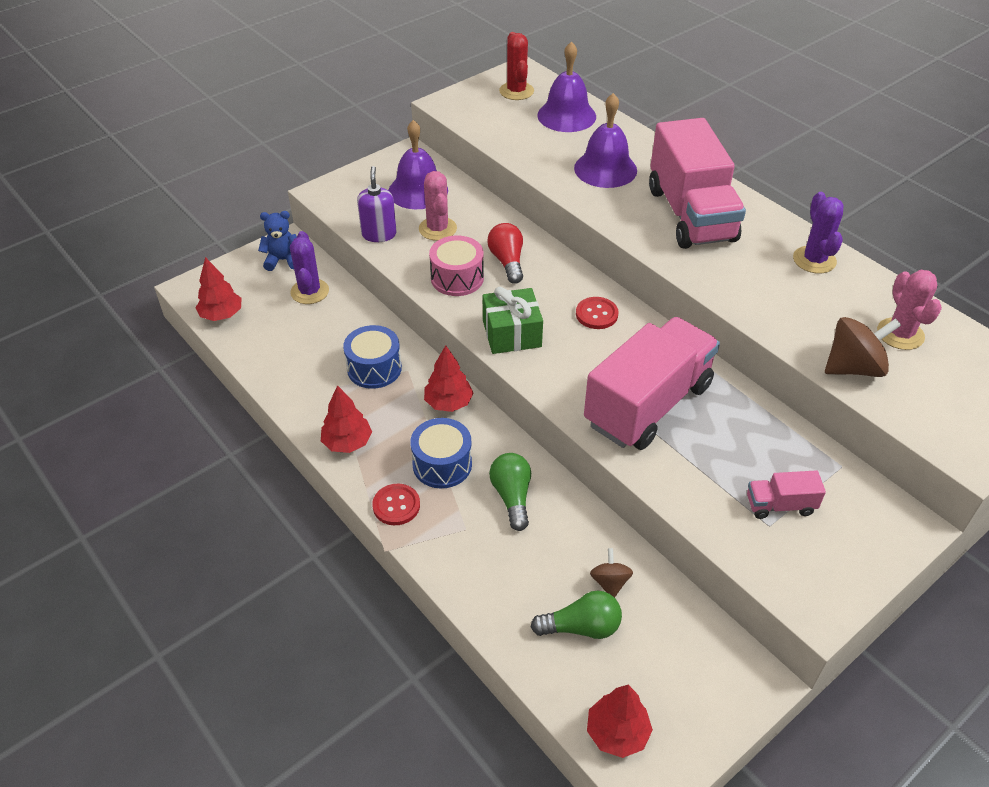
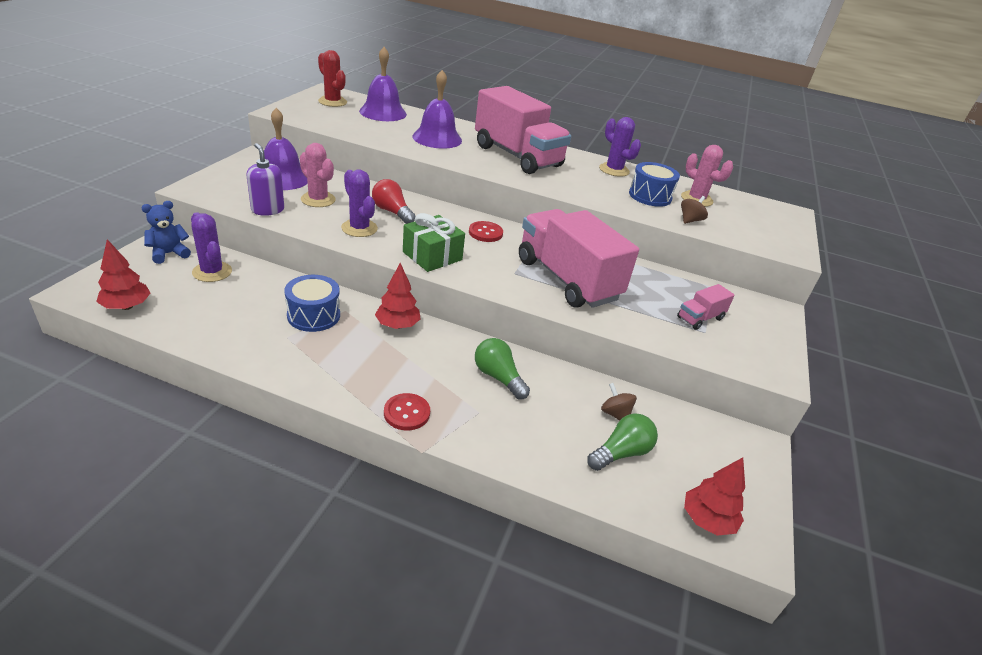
camera: 35 degrees left, 10 degrees down
(347, 443) = (327, 377): red tree -> none
(442, 464) = (424, 370): blue drum -> blue drum (650, 196)
(457, 278) = (359, 228): pink drum -> purple cactus
(648, 404) = (567, 279): pink truck -> pink truck turned 45 degrees counterclockwise
(853, 367) = (690, 220): brown spinning top -> brown spinning top, size x0.57

